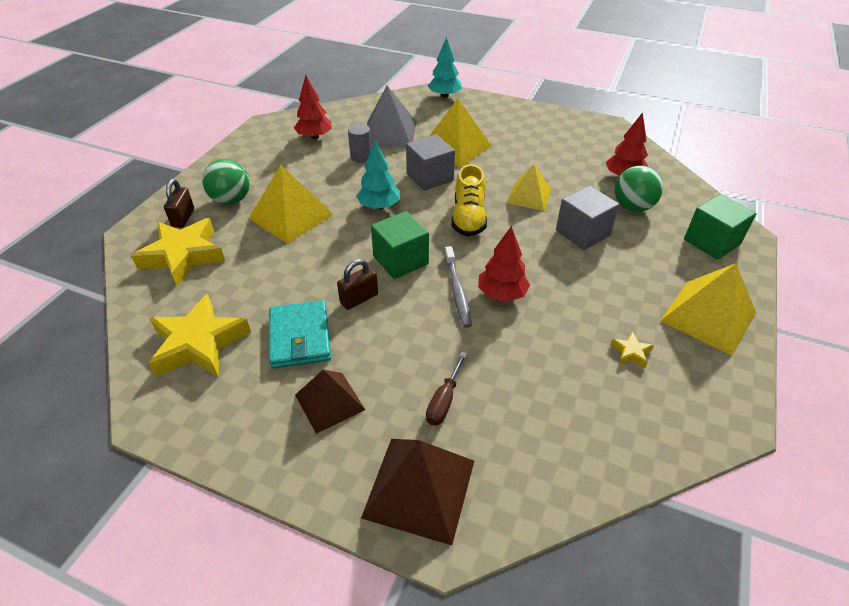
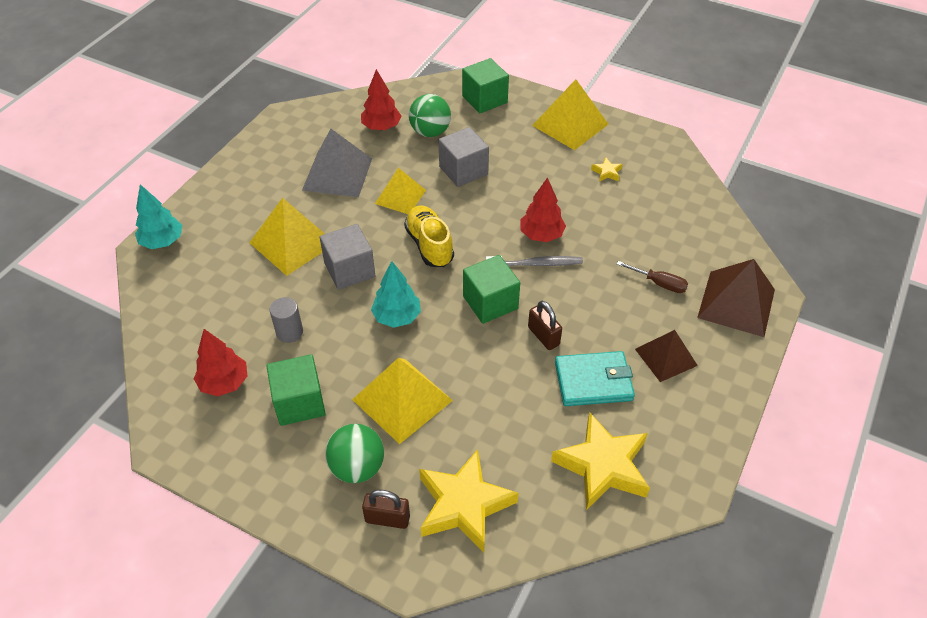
camera: 85 degrees left, 5 degrees up
(294, 169) = (299, 402): none -> green cube
(389, 133) = (240, 302): grey pyramid -> grey pyramid (337, 174)
(468, 218) = (429, 245): yellow shoe -> yellow shoe turned 120 degrees counterclockwise

